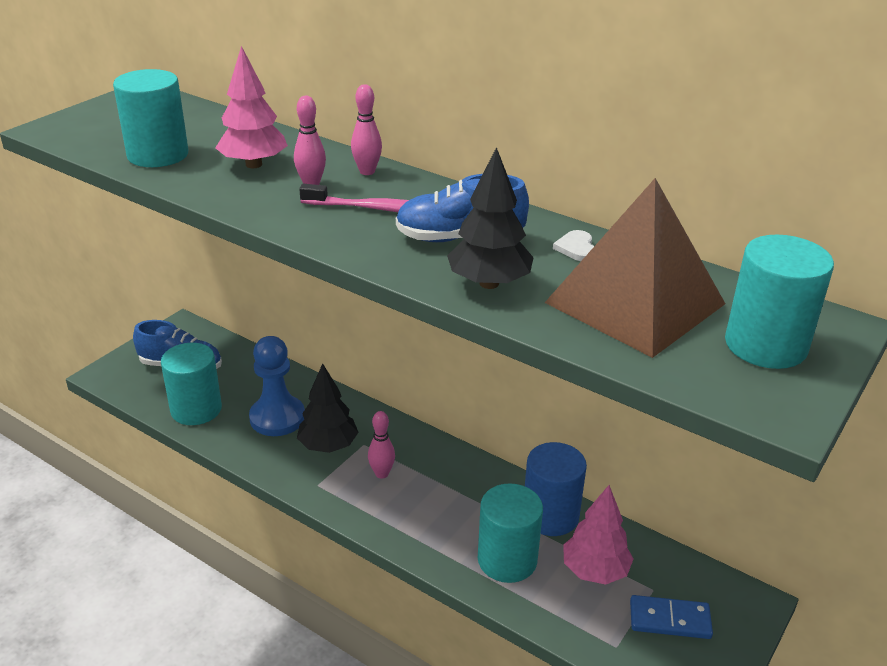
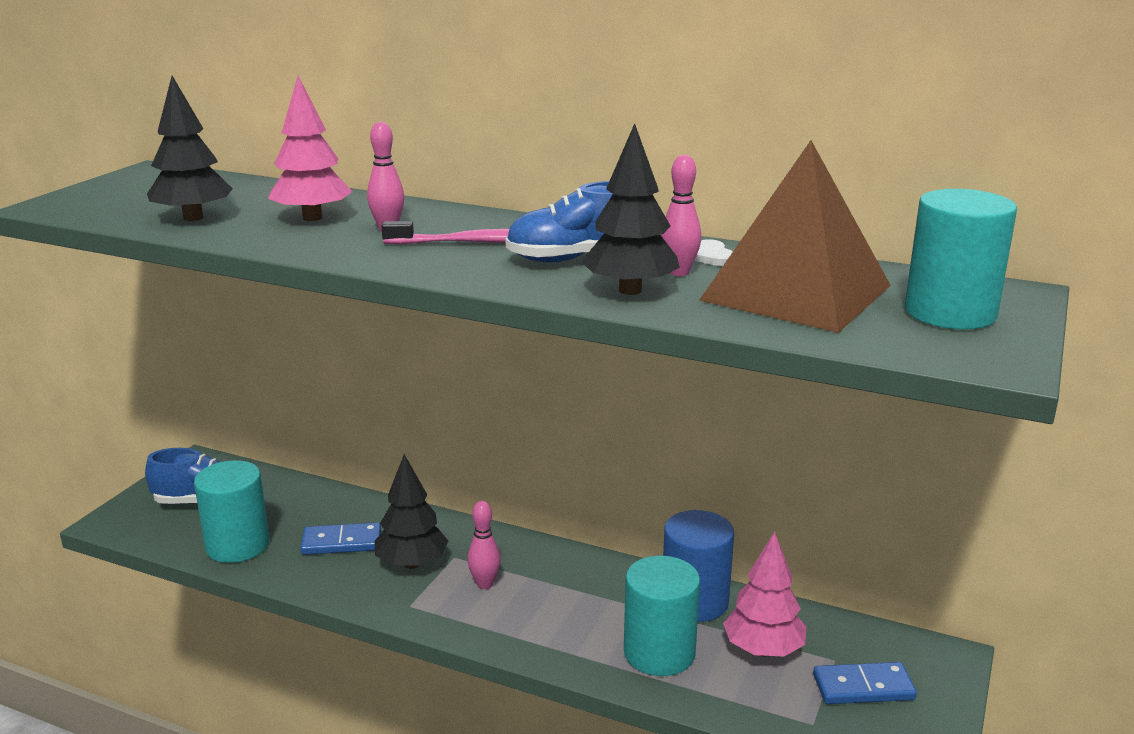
camera: 10 degrees left, 10 degrees down
(158, 155) = (193, 218): turquoise cylinder -> black tree
(277, 418) = (341, 542): blue pawn -> blue domino
(367, 171) = (447, 214): pink bowling pin -> pink bowling pin (679, 272)

